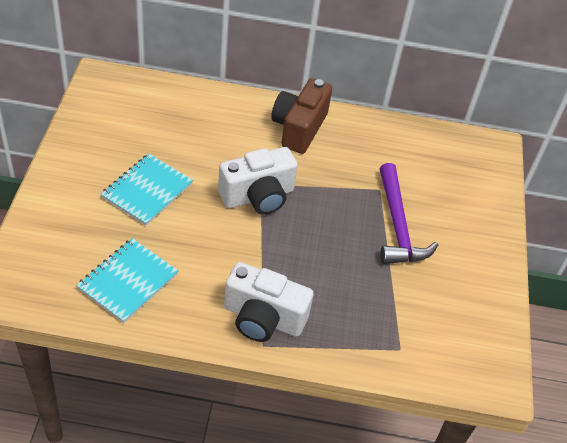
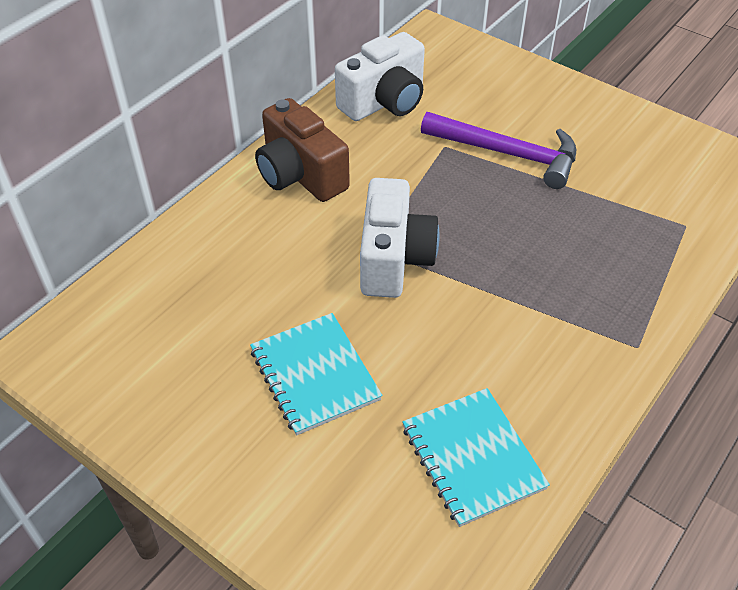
camera: 55 degrees left, 0 degrees up
(263, 318) = (596, 330): white camera -> white camera (384, 102)

